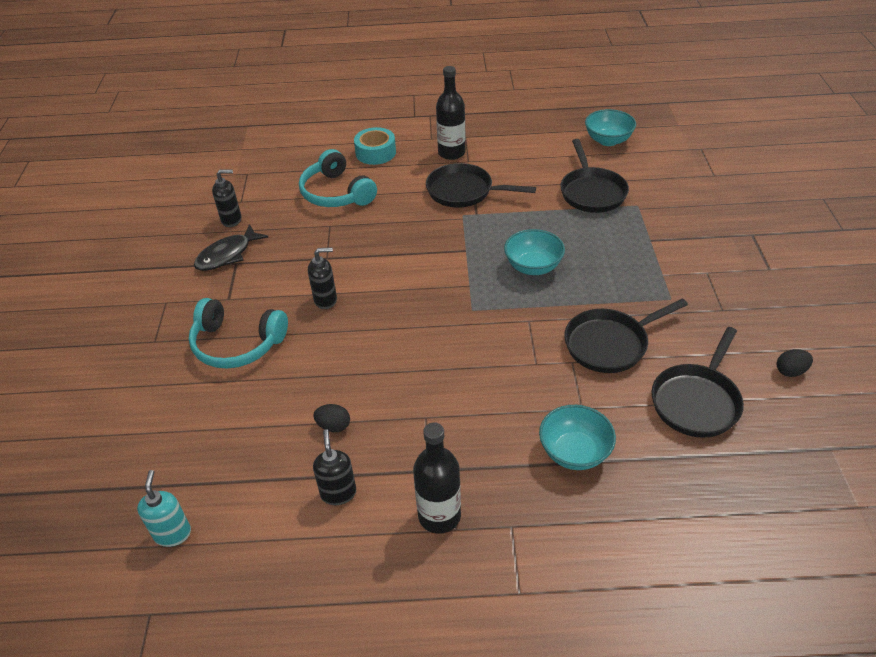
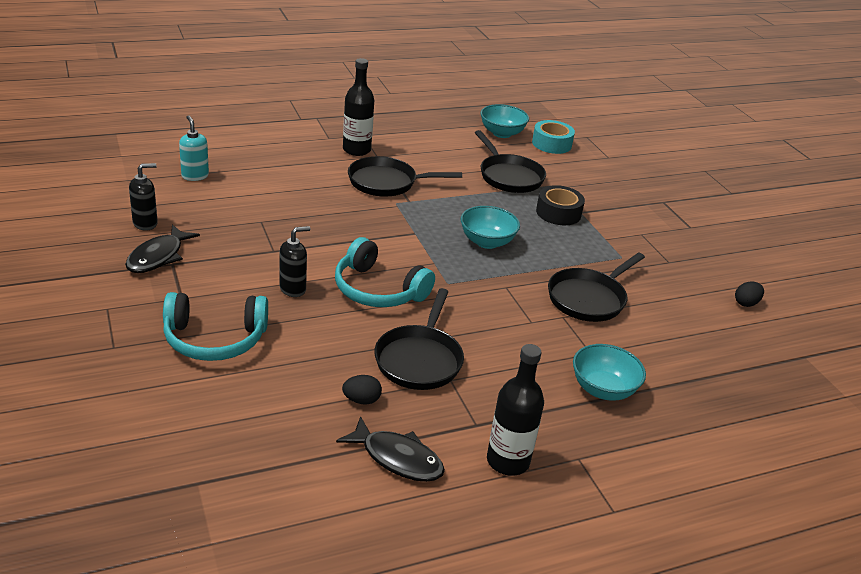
camera: 25 degrees left, 10 degrees down
(173, 533) = (235, 526): turquoise soap dispenser -> turquoise soap dispenser (195, 176)
(336, 193) = (253, 191): turquoise headphones -> turquoise headphones (378, 290)
(338, 493) = (397, 458): black soap dispenser -> black fish
(375, 153) = (276, 153): turquoise tape -> turquoise tape (551, 144)
(625, 239) = (558, 213): none -> black tape
(697, 401) = (684, 335): black pan -> black pan (420, 359)

